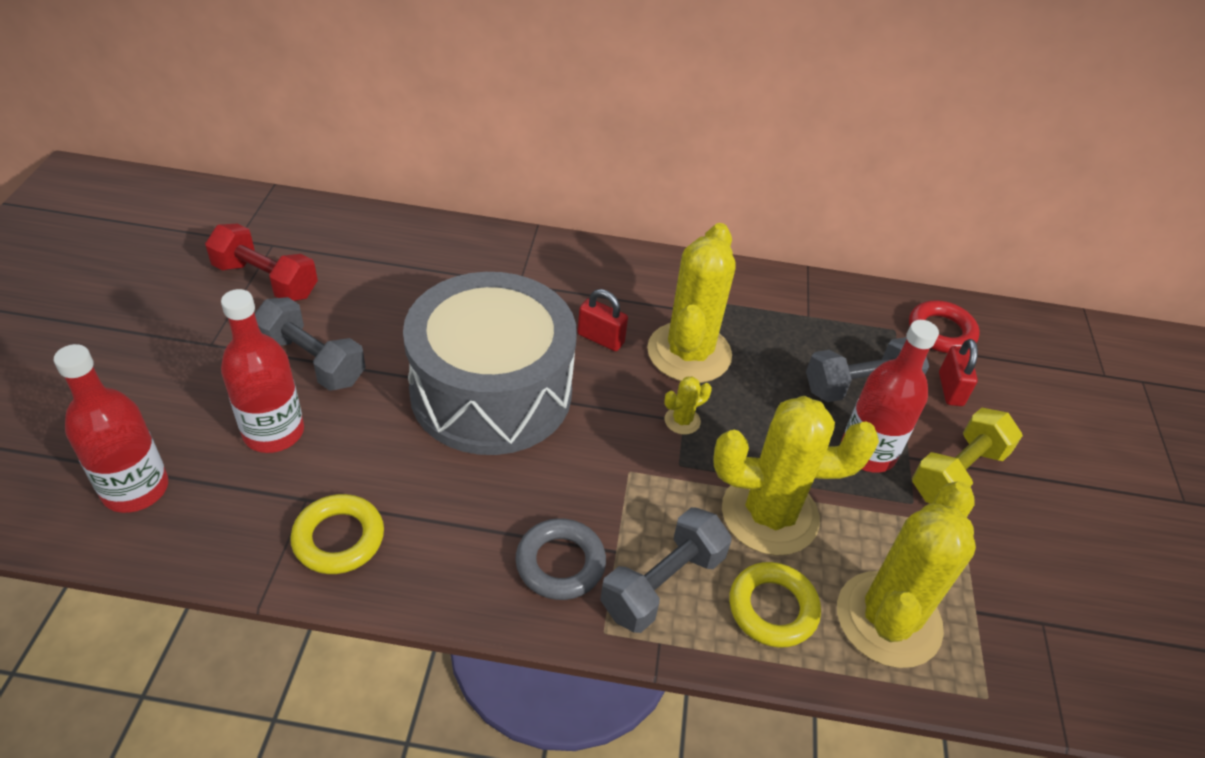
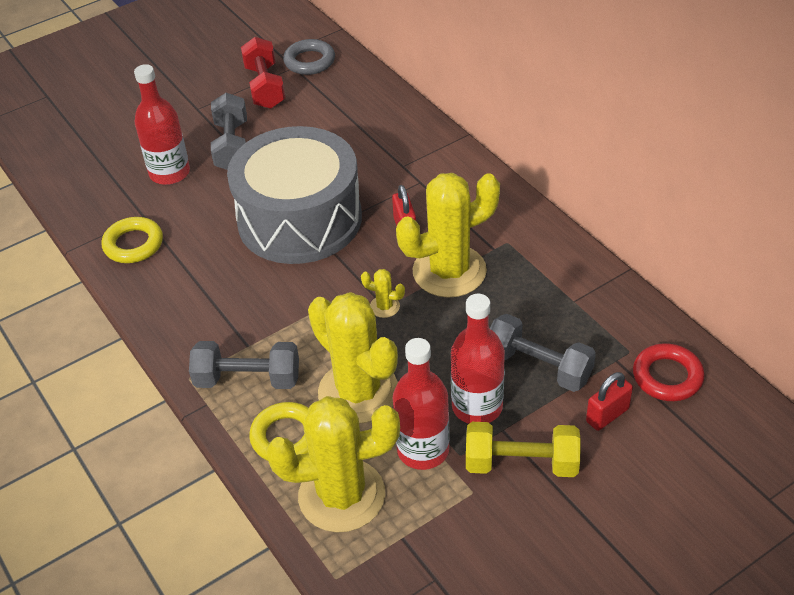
camera: 55 degrees right, 0 degrees up
(135, 489) = (84, 163): red bottle -> red bottle (423, 450)
(560, 563) = (213, 330): grey ring -> grey ring (309, 61)

